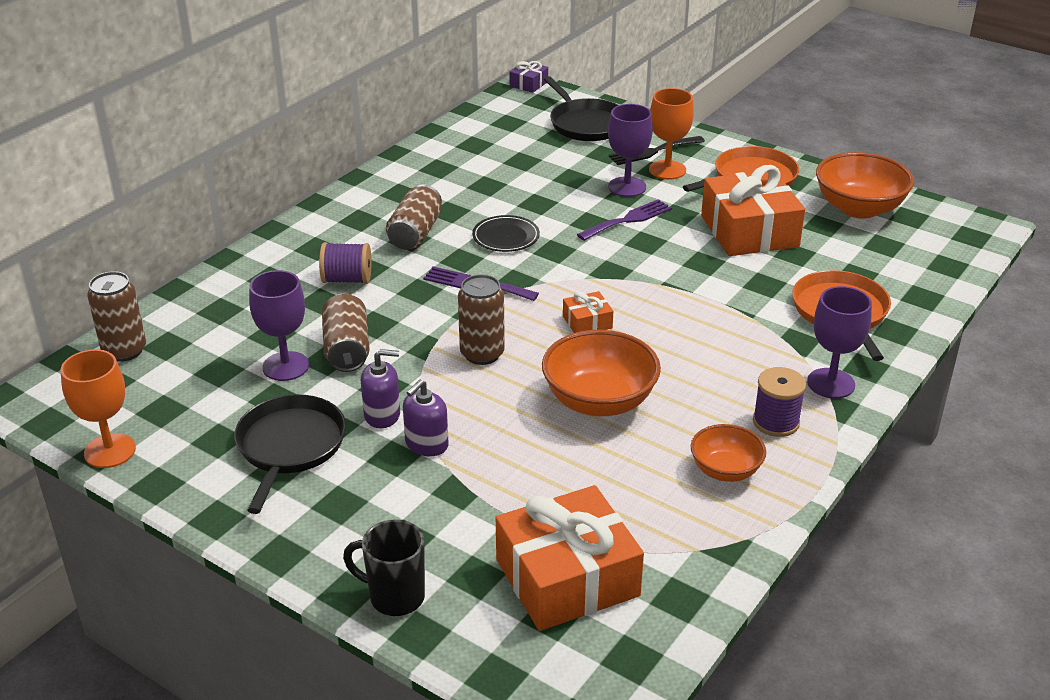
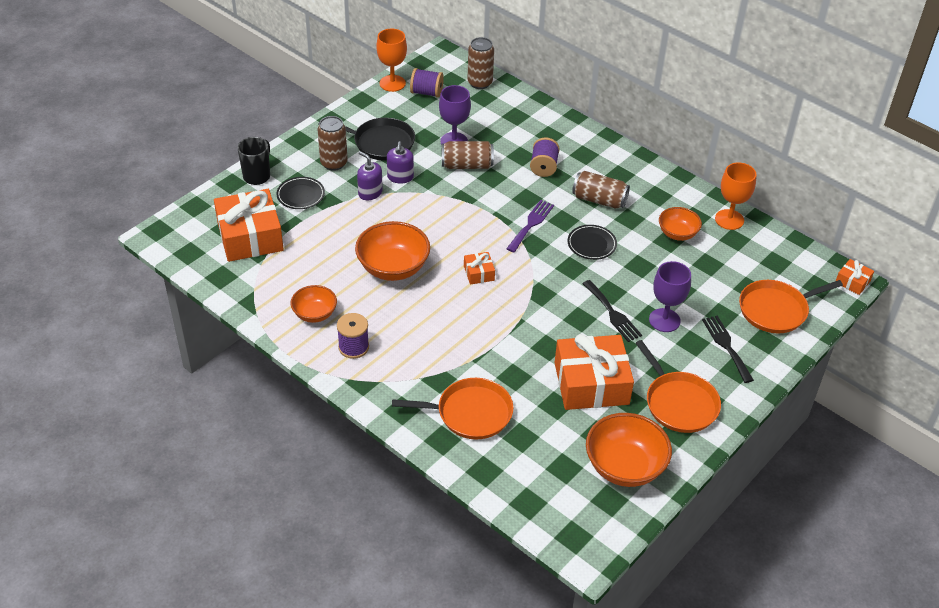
camera: 95 degrees right, 10 degrees up
(145, 407) = (426, 92): none -> purple spool
(443, 528) = (300, 195): none -> black plate
(472, 179) = (677, 233): none -> orange bowl
(482, 354) = (451, 221): brown can -> brown can (334, 163)
(528, 84) = (852, 282): purple gift -> orange gift
(586, 124) = (776, 310): black pan -> orange pan
(628, 220) = (612, 313): purple fork -> black fork
(667, 170) = (693, 350): orange goblet -> orange goblet (729, 219)
(831, 383) = (387, 385): purple goblet -> none

